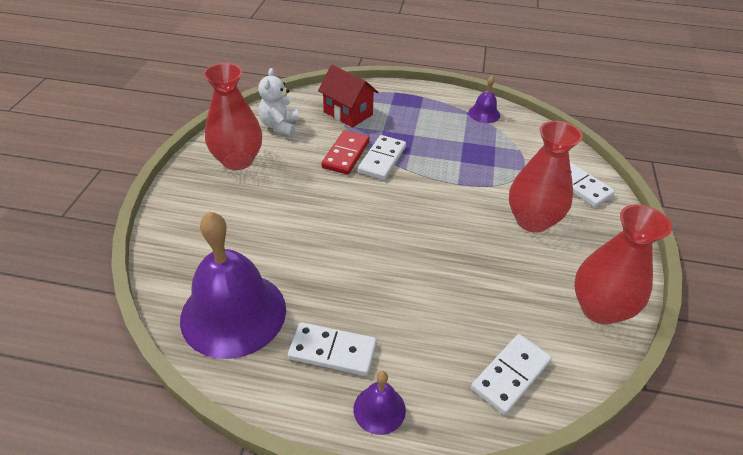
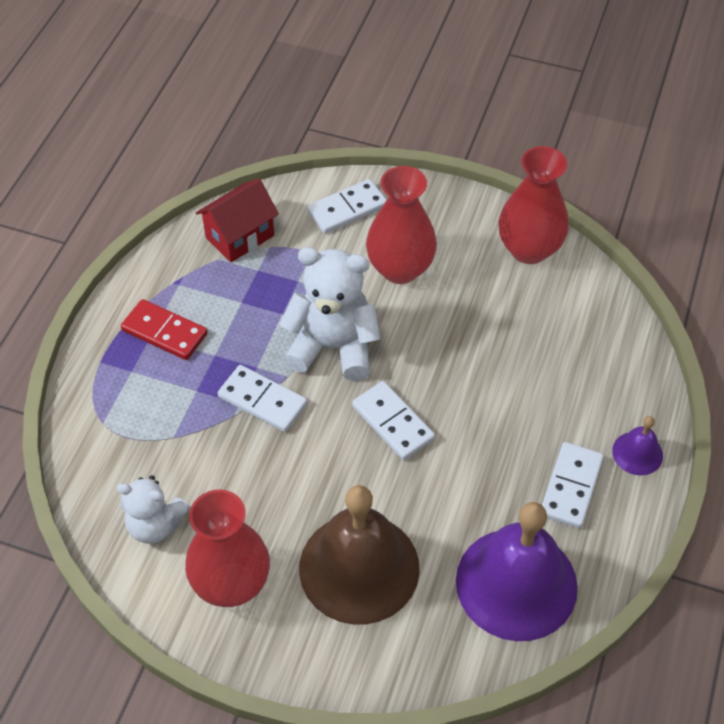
camera: 80 degrees left, 10 degrees up
(249, 218) = (359, 567): none -> brown bell
(346, 154) = (243, 443): red domino -> red domino (164, 332)
(348, 113) = (142, 430): red house -> red house (240, 237)
(439, 189) = (333, 347): none -> white teddy bear
(484, 113) = (182, 265): purple bell -> none
(510, 375) = (602, 341): white domino -> white domino (392, 423)

